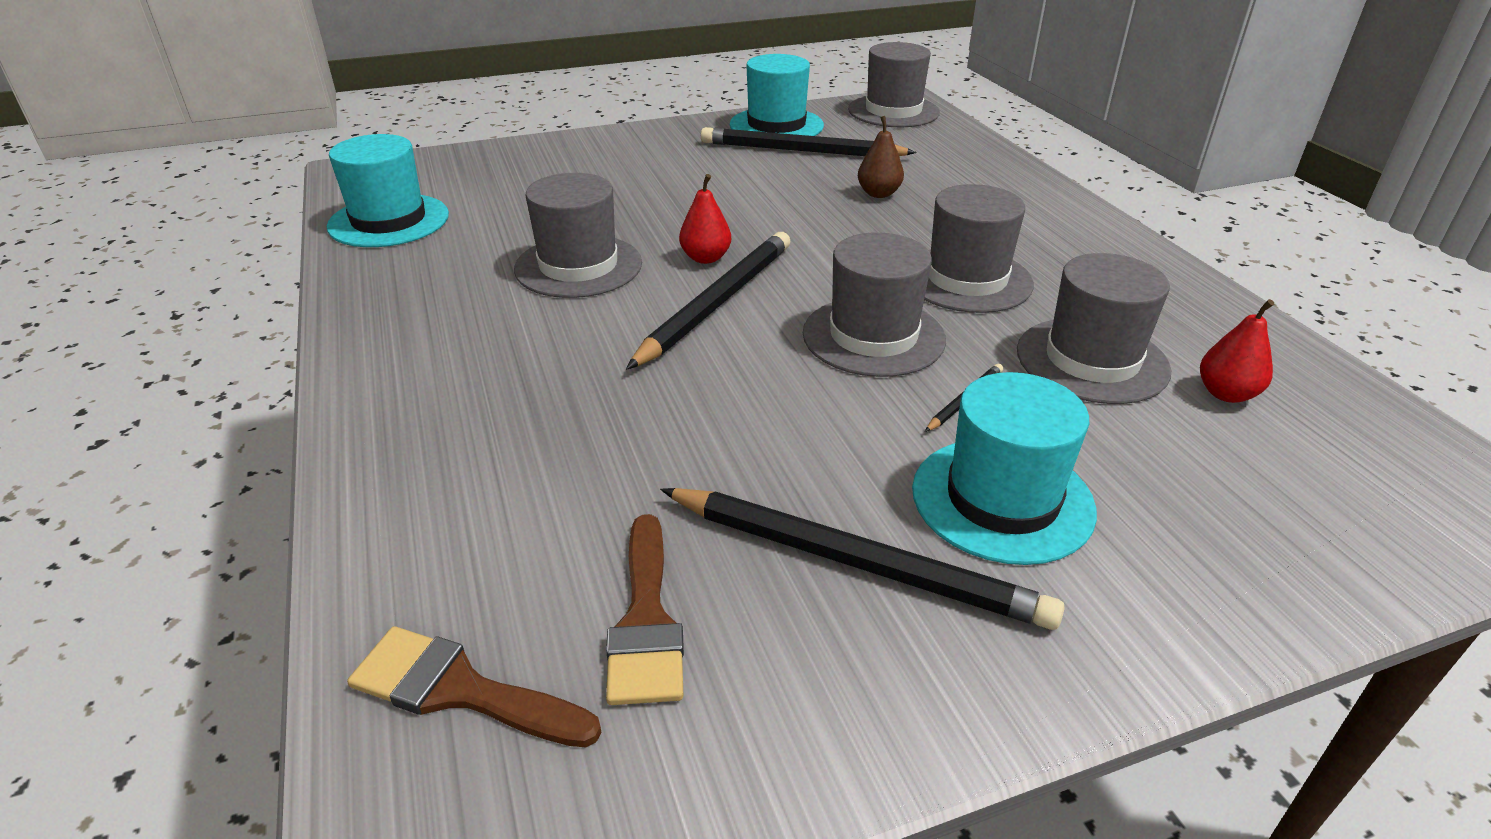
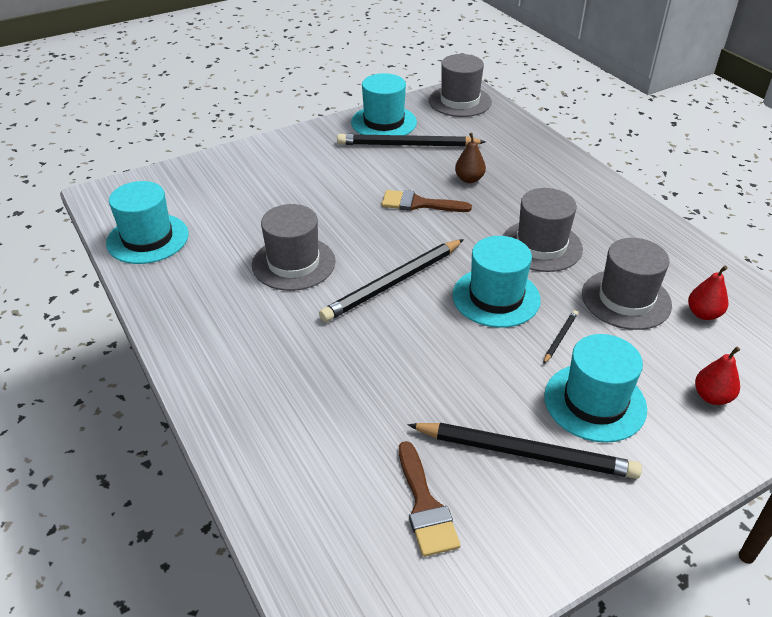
camera: 10 degrees left, 5 degrees up
(460, 690) = (341, 561): brown brush -> brown brush (419, 204)
(705, 258) = (374, 247): red pear -> red pear (712, 397)
(717, 303) = (393, 283): black pencil -> black pencil turned 150 degrees counterclockwise
(873, 336) = (496, 297): grey hat -> turquoise hat

